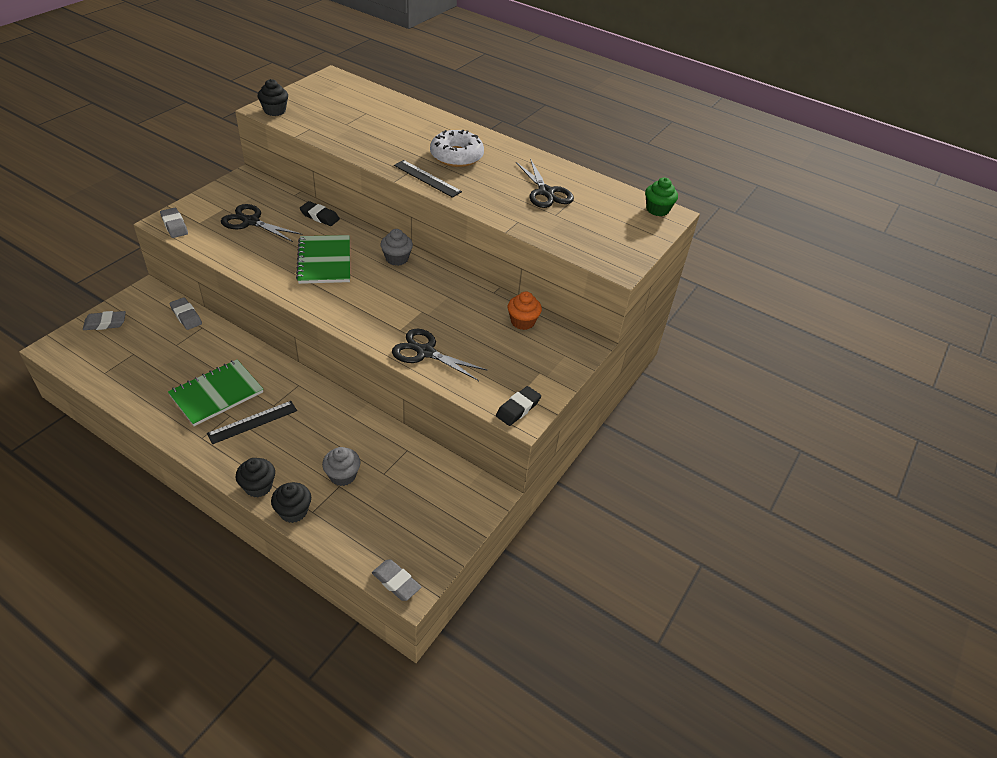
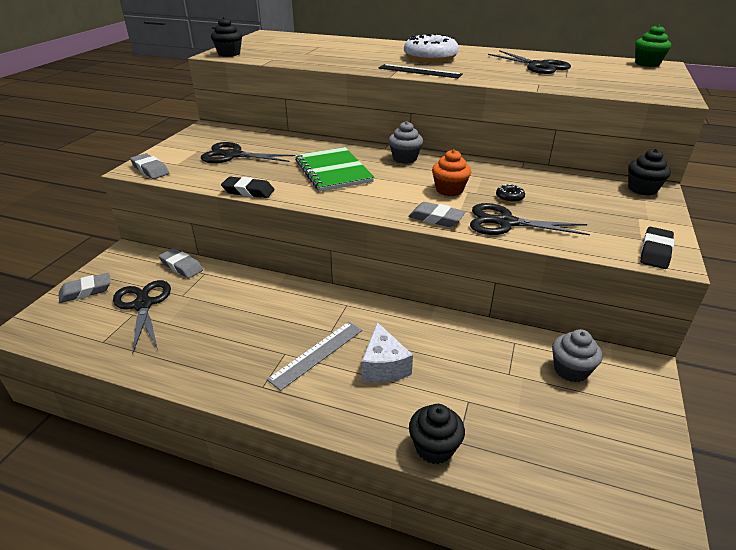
camera: 10 degrees left, 10 degrees down
(144, 347) = (143, 305): none -> black scissors
(216, 394) = (256, 334): green notebook -> none
(253, 422) = (317, 354): black ruler -> grey ruler
(258, 486) = (369, 427): black cupcake -> black cupcake (642, 189)
(295, 444) = (383, 366): none -> white cheese
(320, 216) = (302, 142): black eraser -> black eraser (248, 191)
(342, 475) = (463, 388): grey cupcake -> grey cupcake (570, 370)
(396, 582) = (634, 507): grey eraser -> grey eraser (436, 218)
(451, 326) = (509, 197): none -> black donut
(522, 322) = (574, 182): orange cupcake -> orange cupcake (449, 190)

